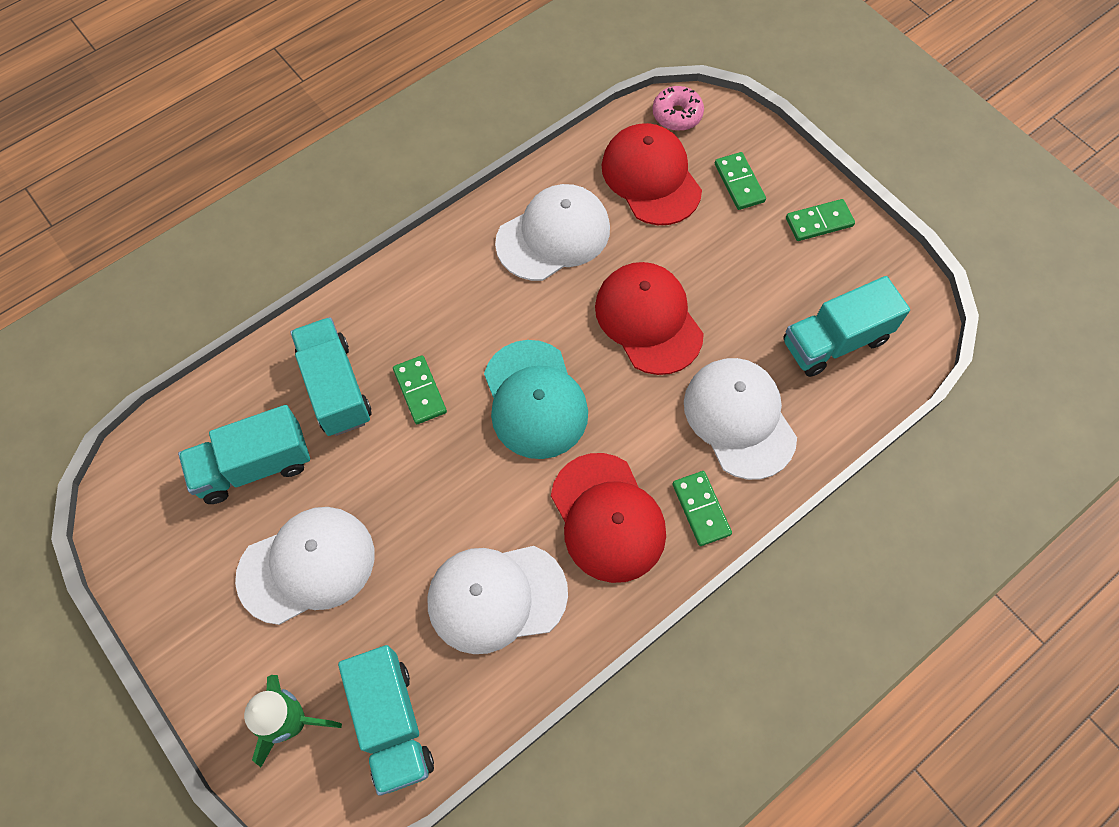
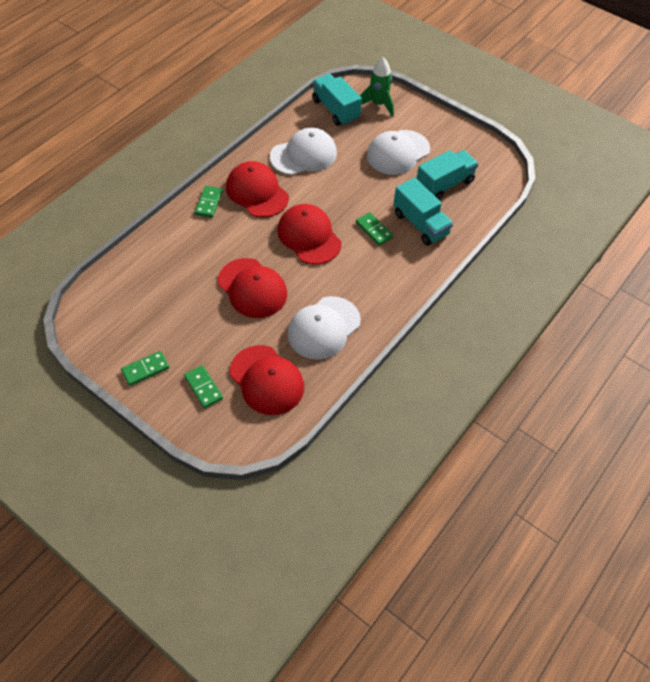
camera: 165 degrees right, 10 degrees down
(535, 399) = (309, 236): turquoise cap -> red cap
(677, 115) = (256, 434): pink donut -> none
(701, 509) = (209, 203): green domino -> green domino turned 45 degrees clockwise
(739, 419) = (192, 246): white cap -> none
(834, 341) = (136, 296): turquoise truck -> none

